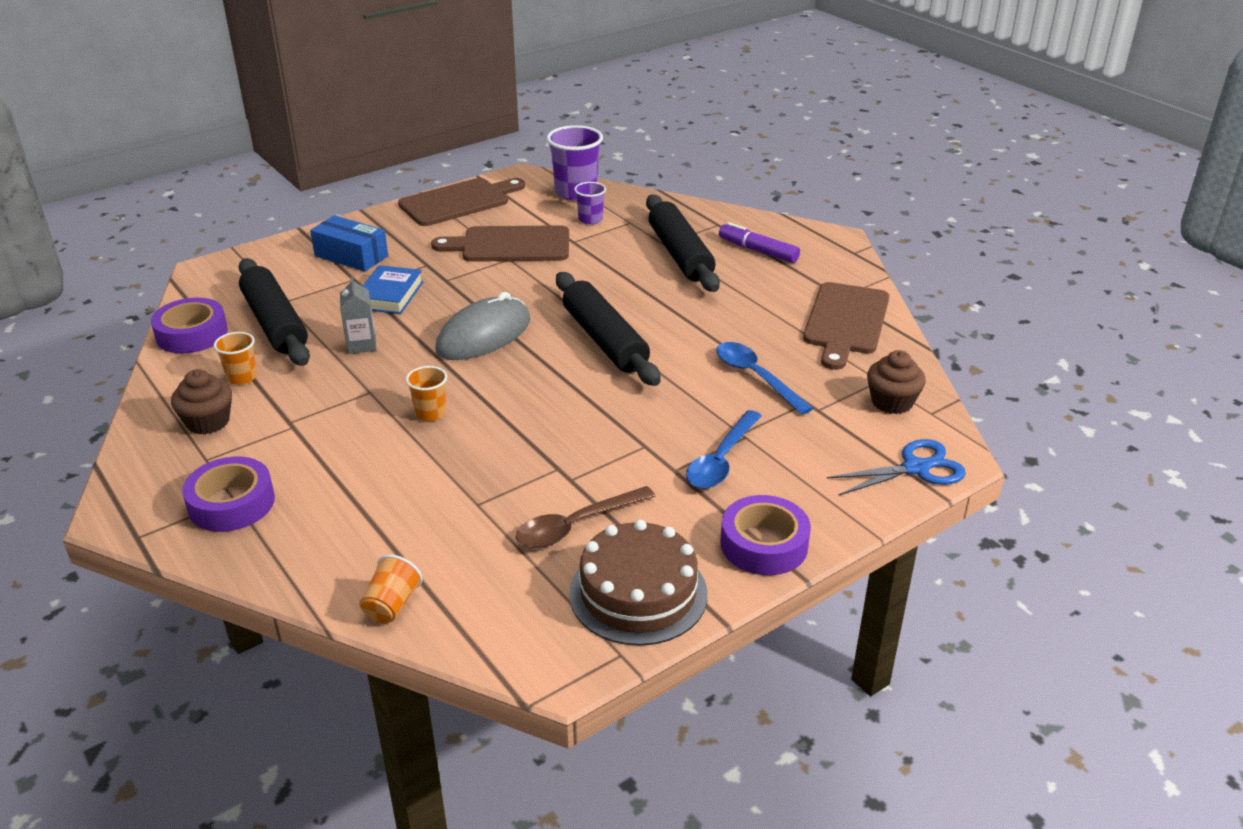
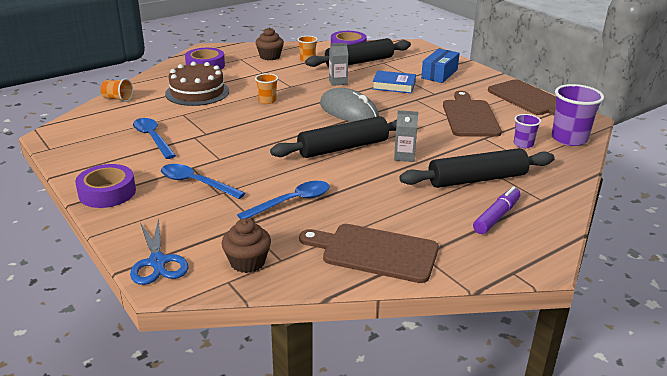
camera: 90 degrees right, 5 degrees down
(576, 525) = (153, 138): brown spoon -> blue spoon
(627, 296) = (404, 156): none -> grey carton
(638, 593) = (89, 154): brown cake -> brown cake (197, 92)

